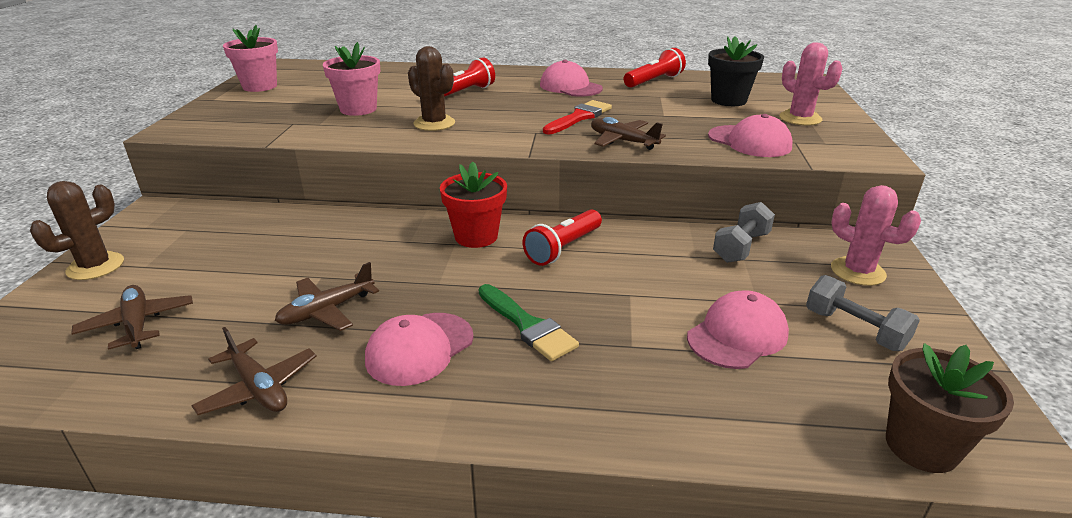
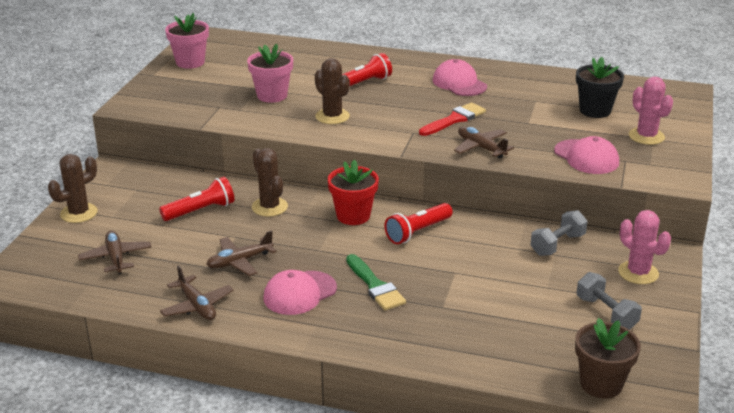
camera: 10 degrees right, 0 degrees up
(366, 235) = (269, 207): none -> brown cactus
(654, 81) = (538, 82): red flashlight -> red flashlight (200, 211)
(737, 335) = (519, 308): pink cap -> none

